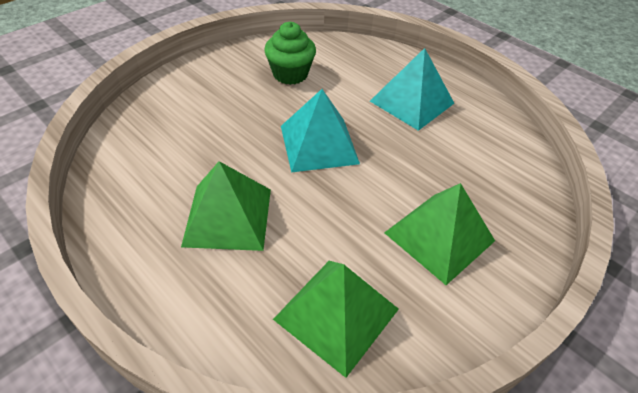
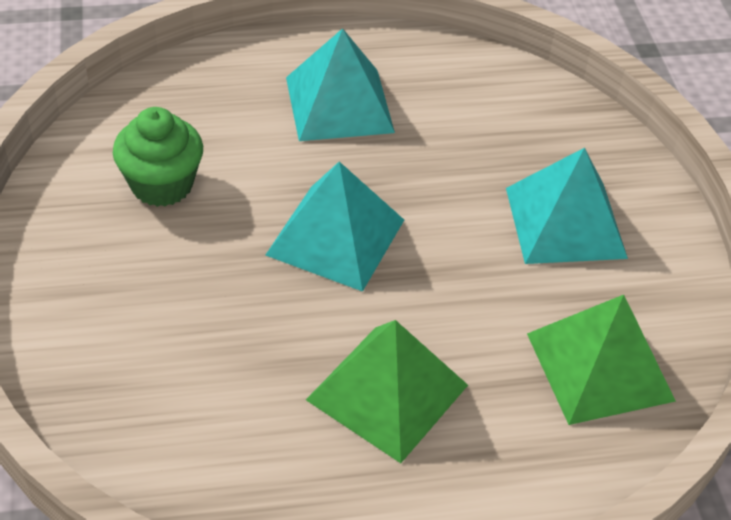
camera: 55 degrees left, 0 degrees up
(439, 236) = (565, 222): green pyramid -> turquoise pyramid

